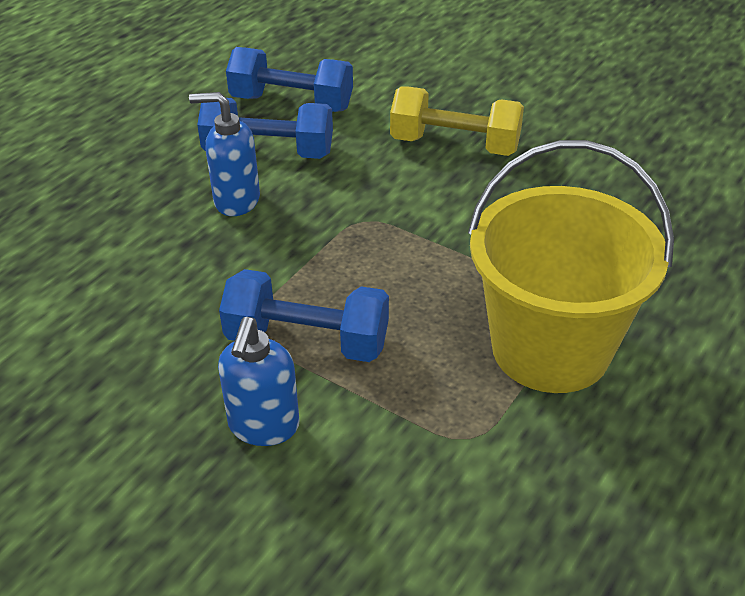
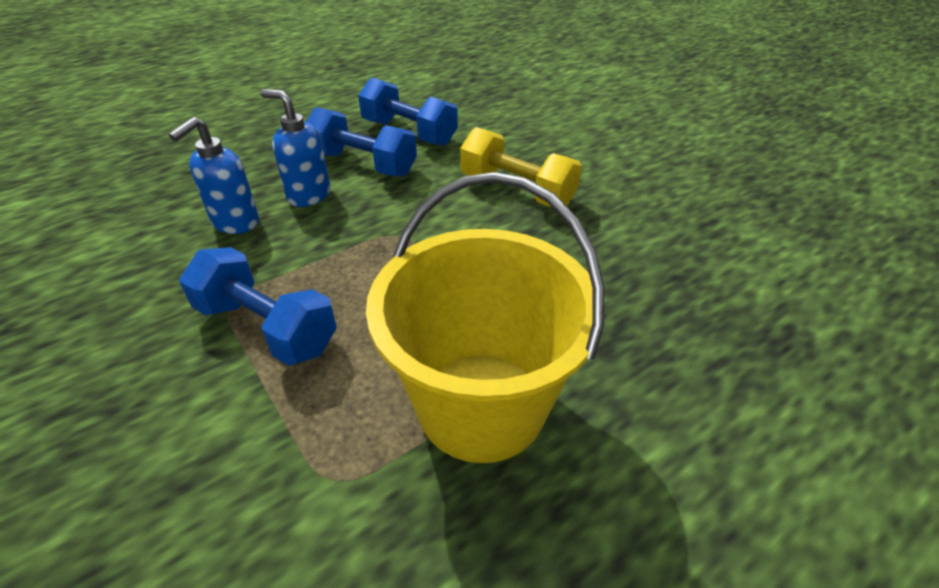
camera: 20 degrees right, 0 degrees up
(263, 426) = (163, 399): blue soap dispenser -> blue soap dispenser (235, 223)

